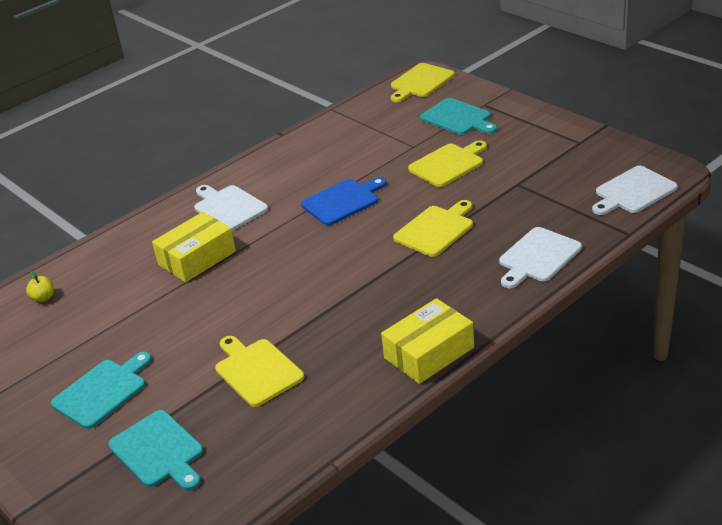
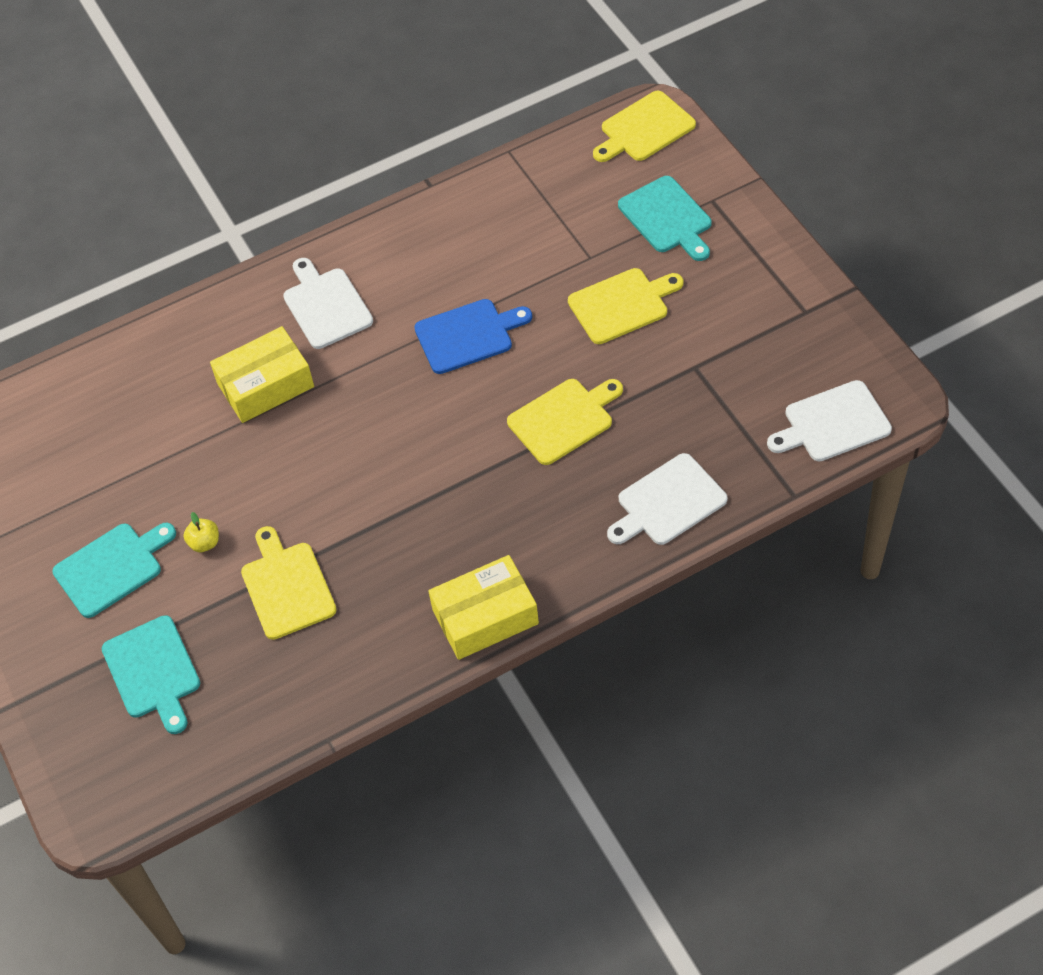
camera: 15 degrees right, 20 degrees up
(43, 298) = (74, 400): yellow apple -> yellow apple (205, 543)

